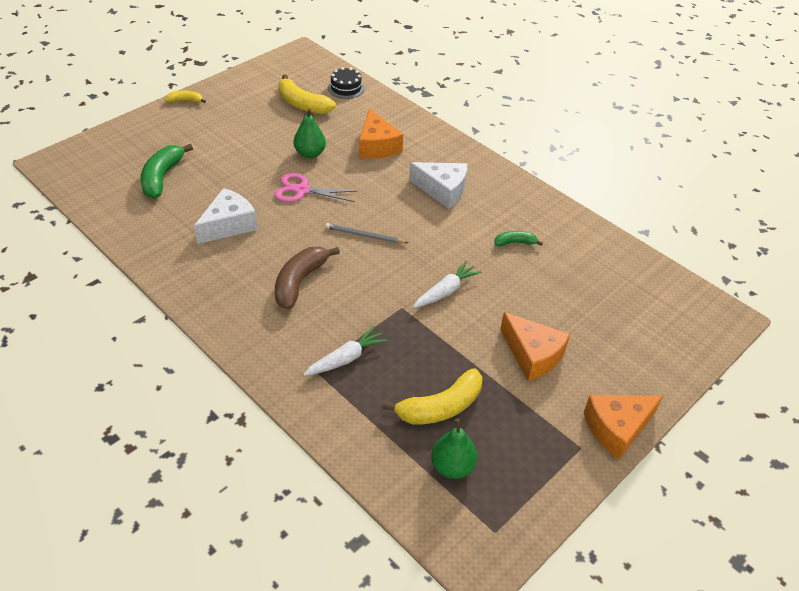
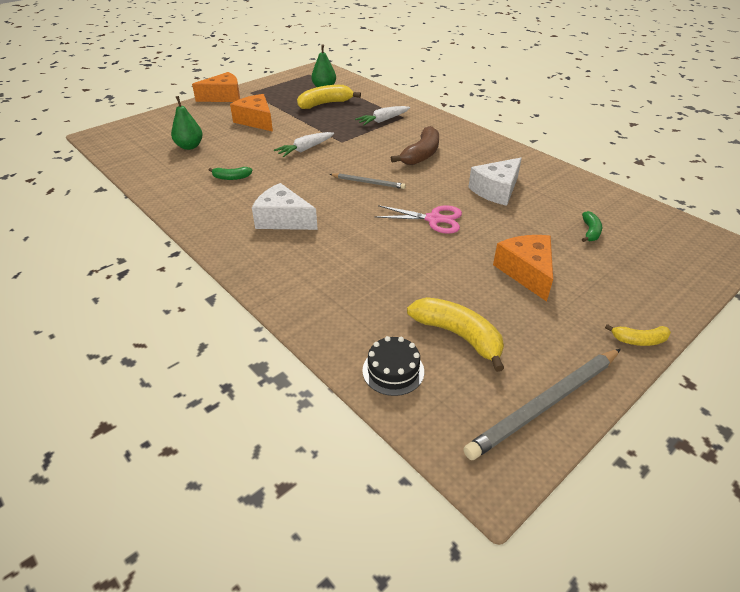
camera: 175 degrees left, 5 degrees down
(162, 177) = (590, 231): green banana -> green banana, size x0.54
(262, 74) = (545, 404): none -> grey pencil
(310, 154) = (432, 259): green pear -> green pear (189, 146)
(377, 146) = (349, 269): orange cheese -> orange cheese (526, 272)

